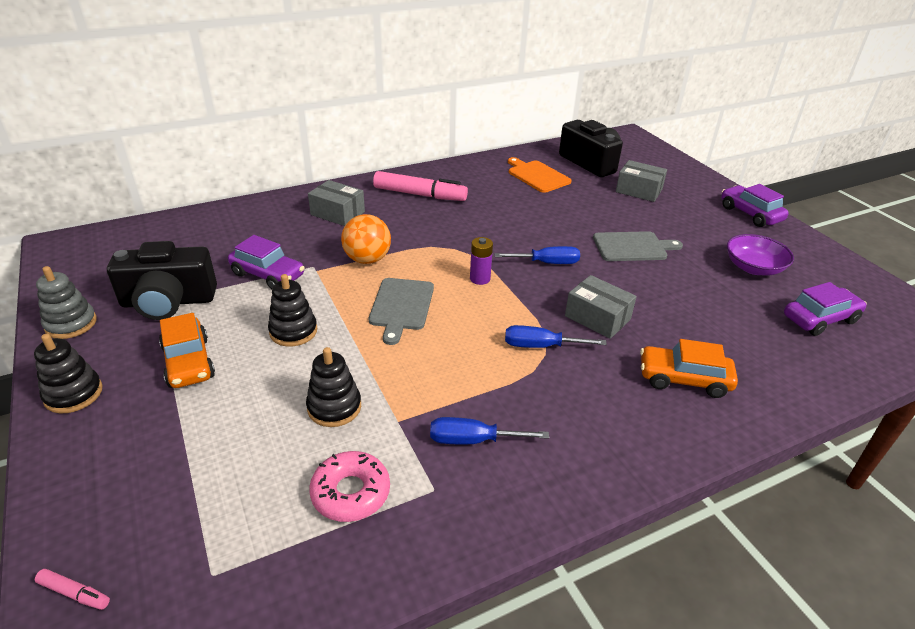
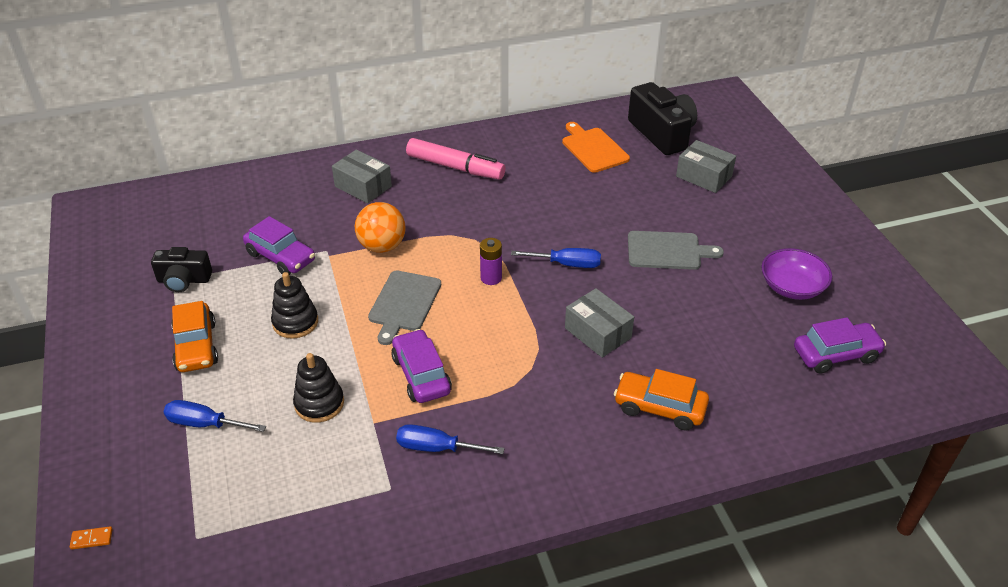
camera: 10 degrees right, 5 degrees up
(71, 324) = (95, 297): grey stacking toy -> none
(73, 394) = (95, 368): black stacking toy -> none
(74, 593) = (92, 539): pink marker -> orange domino
(168, 301) = (184, 280): black camera -> black camera, size x0.60
(351, 492) = (318, 483): pink donut -> none
(540, 346) = (529, 359): blue screwdriver -> blue screwdriver (204, 424)
(750, 214) = (821, 217): purple car -> purple car (421, 375)

